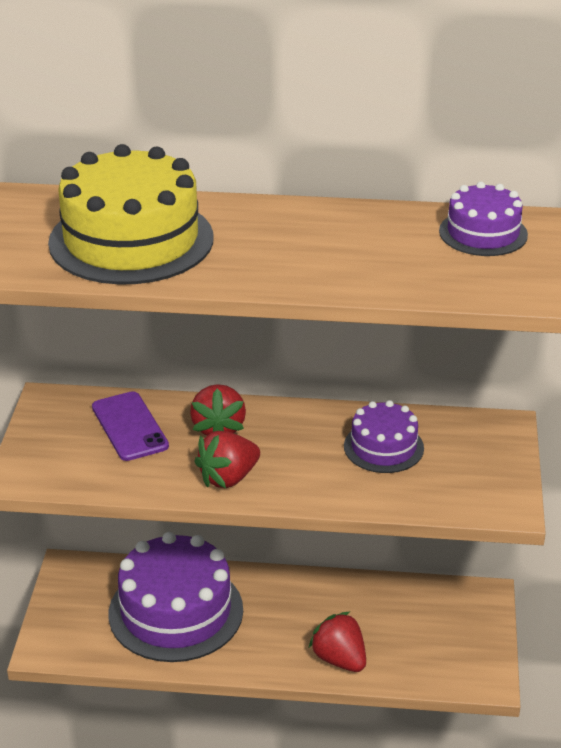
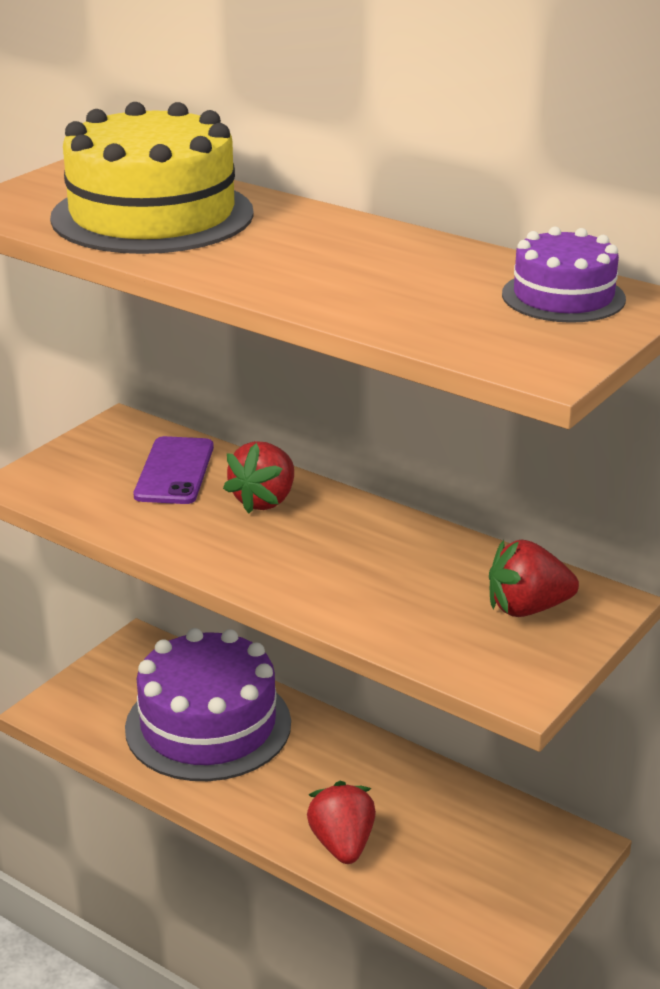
camera: 30 degrees right, 5 degrees down
(228, 478) = (224, 550): red strawberry -> red strawberry (527, 608)
(383, 447) = (431, 576): purple cake -> none

